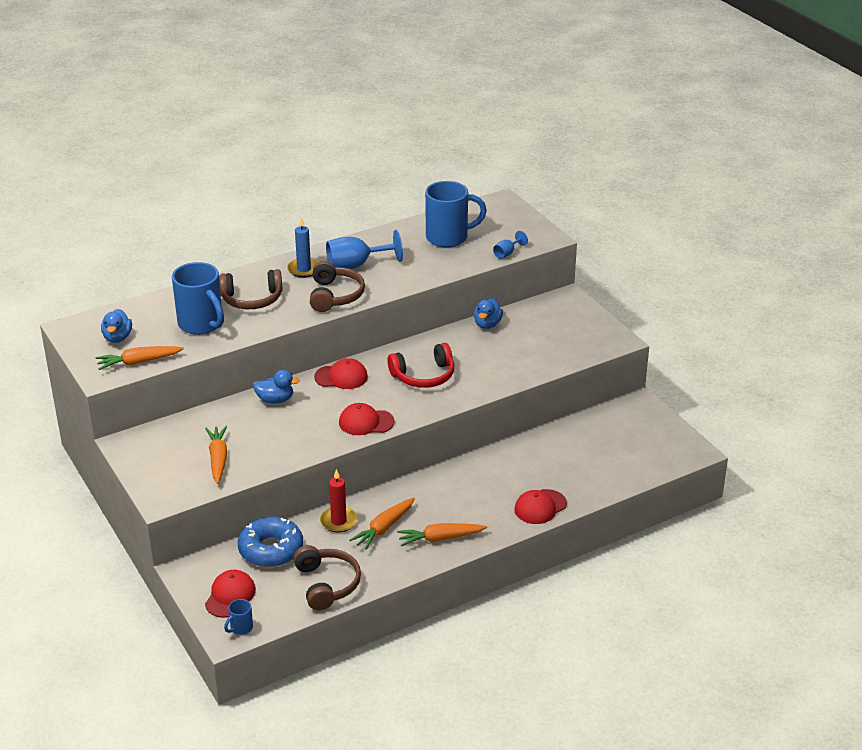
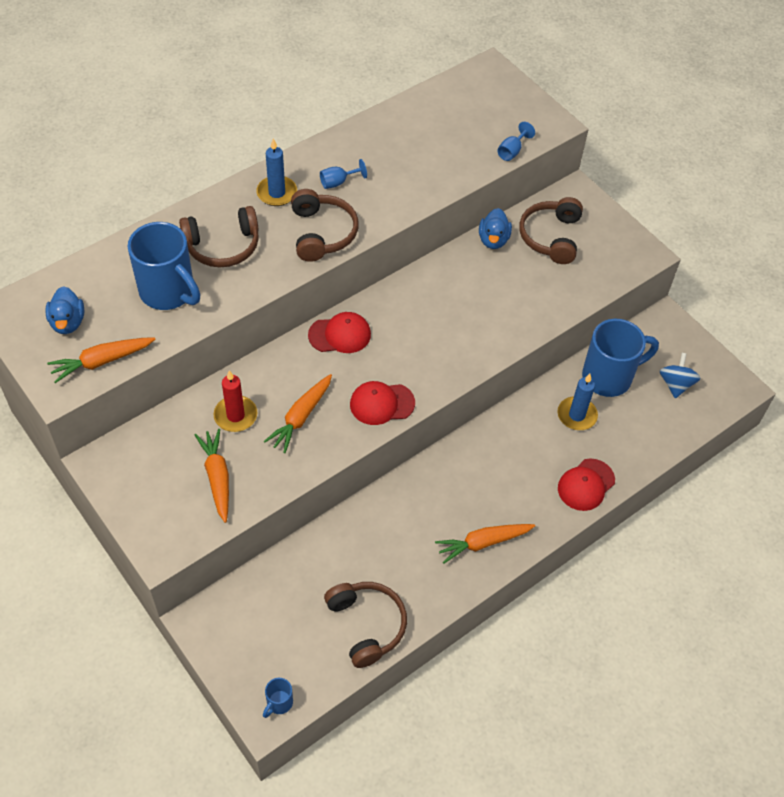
camera: 10 degrees left, 20 degrees up
(230, 596) = (258, 655): red cap -> none
(271, 549) = (292, 579): blue donut -> none
(275, 400) = (268, 377): blue duck -> none
(338, 521) = (363, 528): red candle -> red candle (235, 415)
(356, 265) = (338, 182): blue goblet -> blue goblet, size x0.51
(384, 528) = (417, 533): orange carrot -> orange carrot (301, 417)
(424, 376) = (435, 325): red headphones -> none
(448, 237) = (439, 130): blue mug -> blue mug (609, 377)
(538, 325) = (551, 237): none -> brown headphones
(543, 460) = (577, 415): none -> blue candle
(637, 446) = (675, 384): none -> blue spinning top

